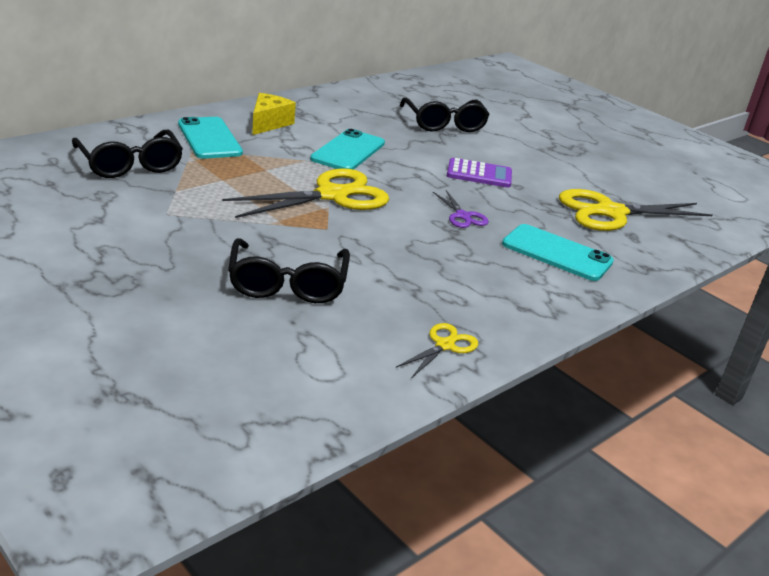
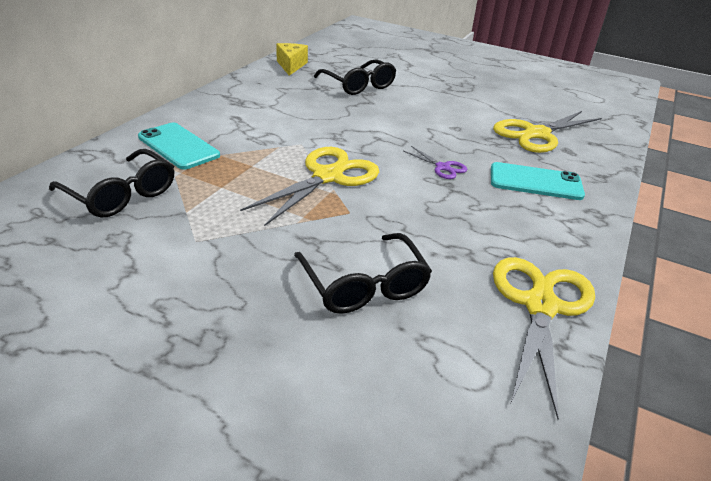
camera: 20 degrees left, 5 degrees up
(269, 123) = (220, 118): yellow cheese -> yellow cheese (291, 65)
(348, 151) = (307, 129): turquoise phone -> none
(445, 345) = (540, 305): yellow scissors -> yellow scissors, size x2.09
(479, 174) = (421, 125): purple calculator -> none

